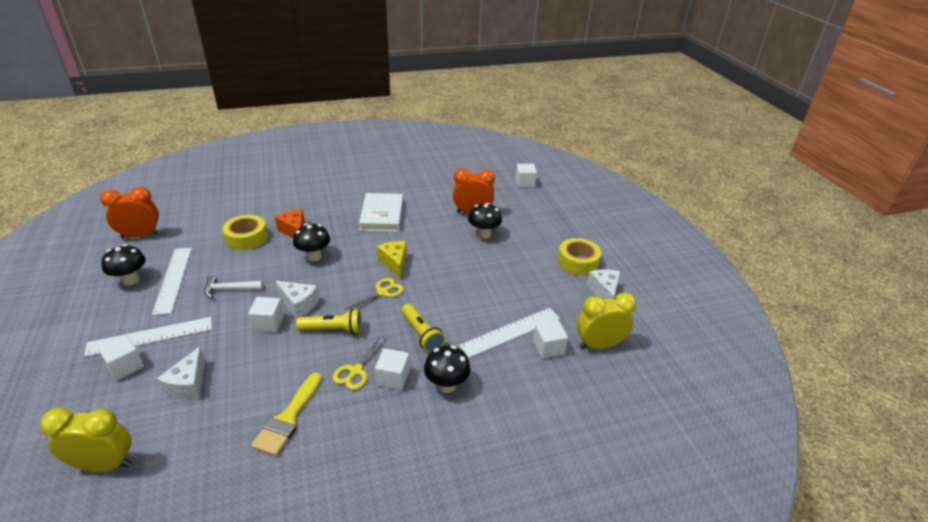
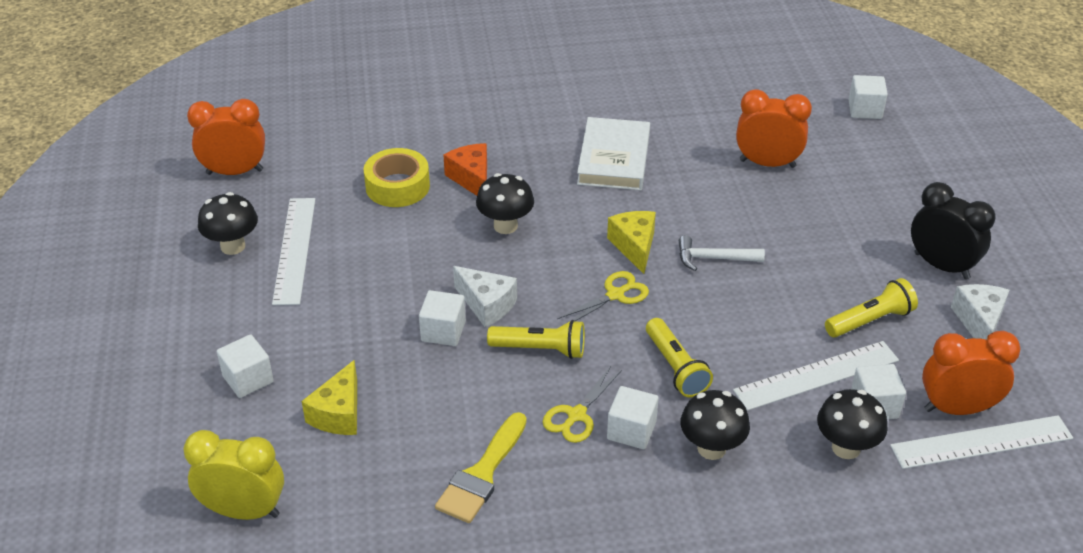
camera: 10 degrees right, 5 degrees up
(150, 336) = (275, 337): white ruler -> white ruler (981, 442)
(188, 384) = (339, 413): white cheese -> yellow cheese
(230, 289) = (380, 272): white hammer -> white hammer (714, 258)
(483, 234) = (784, 204): black mushroom -> black mushroom (846, 448)
(540, 296) = (870, 320): none -> yellow flashlight
(578, 262) = (941, 266): yellow tape -> black clock
(599, 345) = (957, 408): yellow clock -> orange clock

